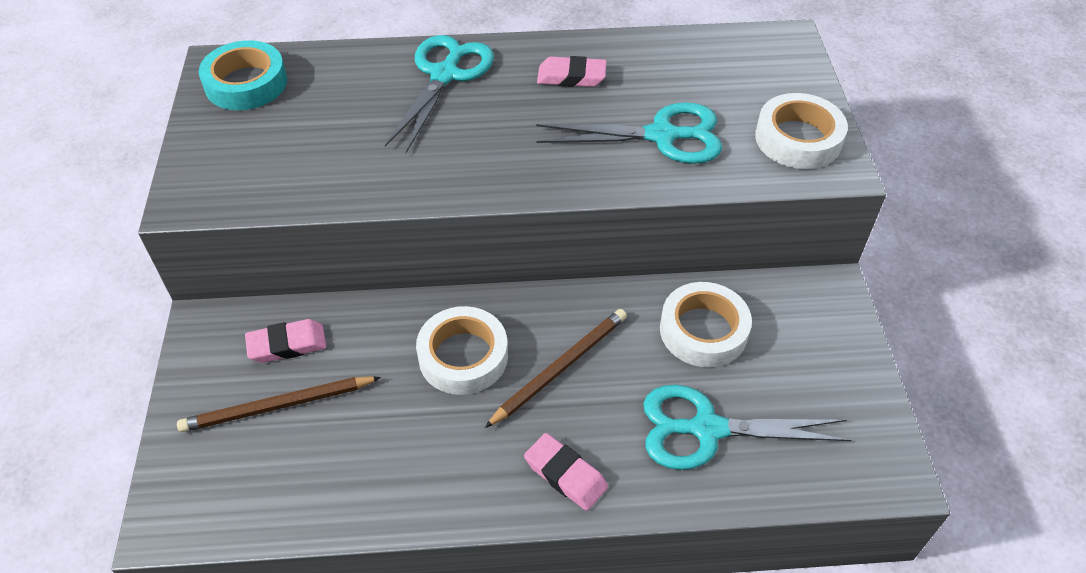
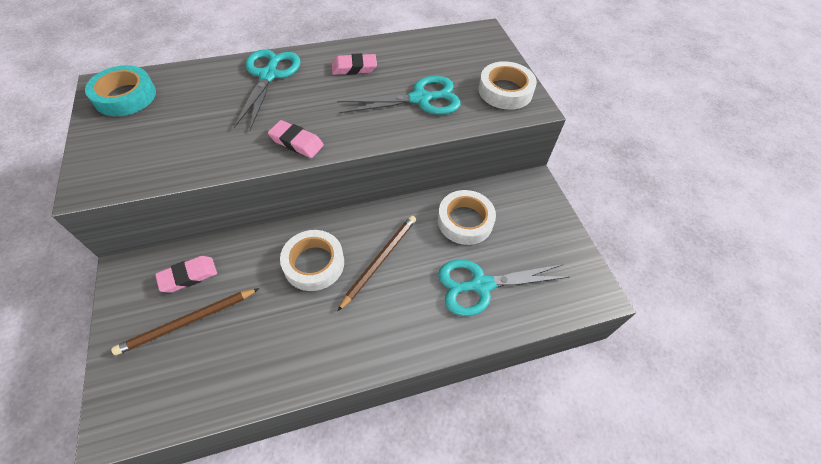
camera: 15 degrees left, 5 degrees up
(565, 474) = (397, 333): pink eraser -> pink eraser (296, 142)

